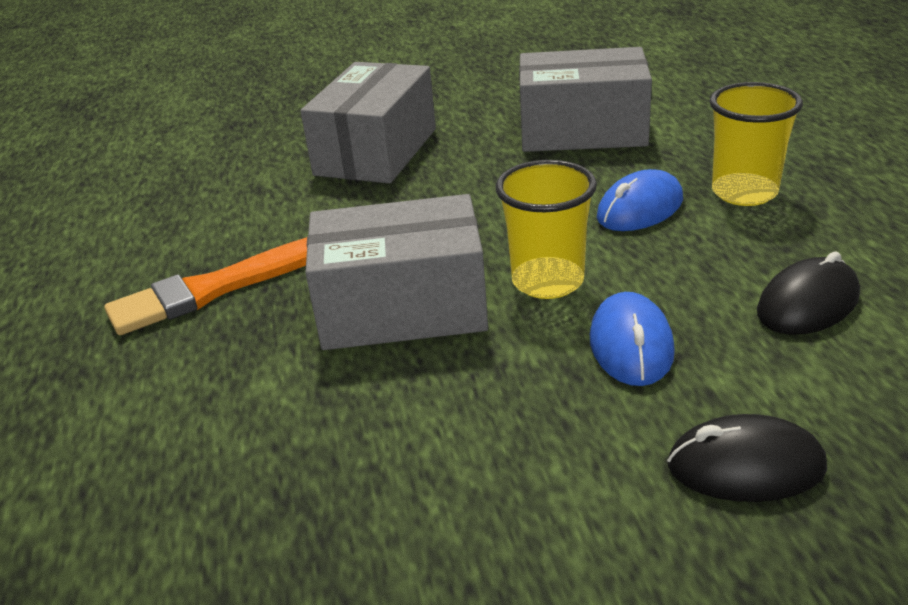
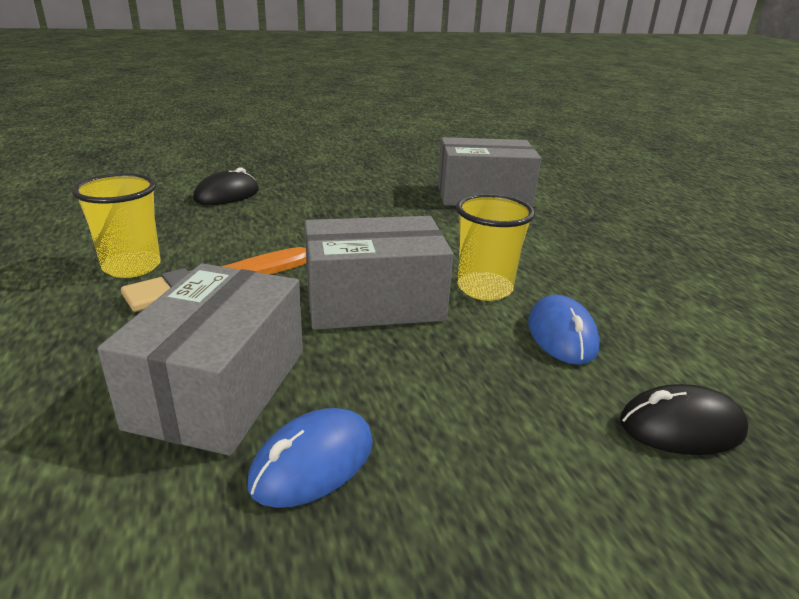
camera: 10 degrees left, 5 degrees down
(376, 151) = (333, 198): grey box -> grey box (219, 387)
(640, 209) = (539, 245): blue mouse -> blue mouse (313, 463)
(744, 192) = (610, 239): yellow cup -> yellow cup (132, 267)
(807, 304) = (682, 312): black mouse -> black mouse (227, 195)

